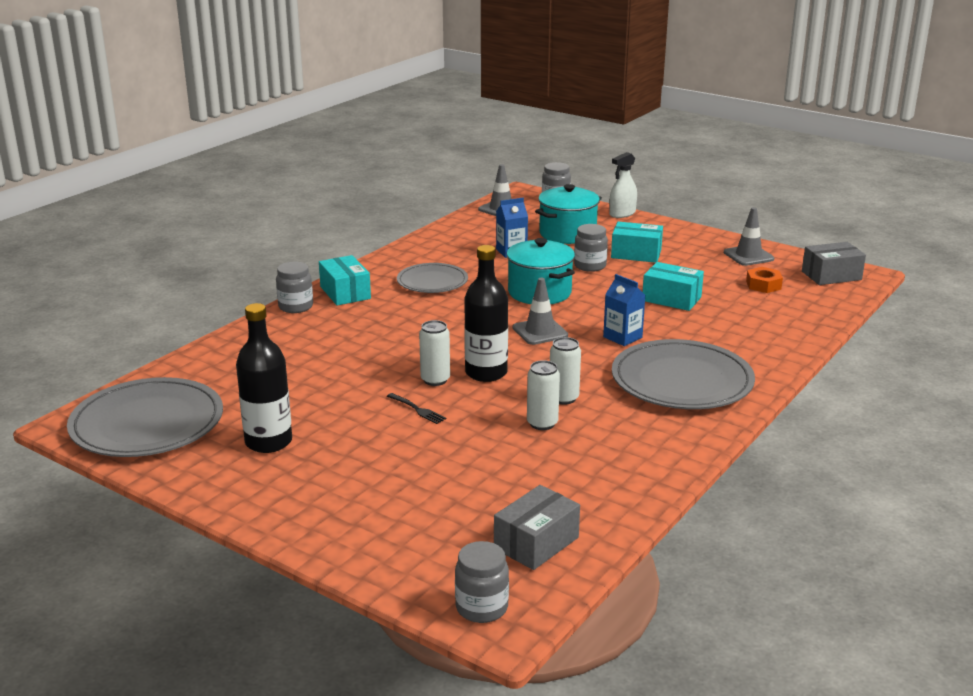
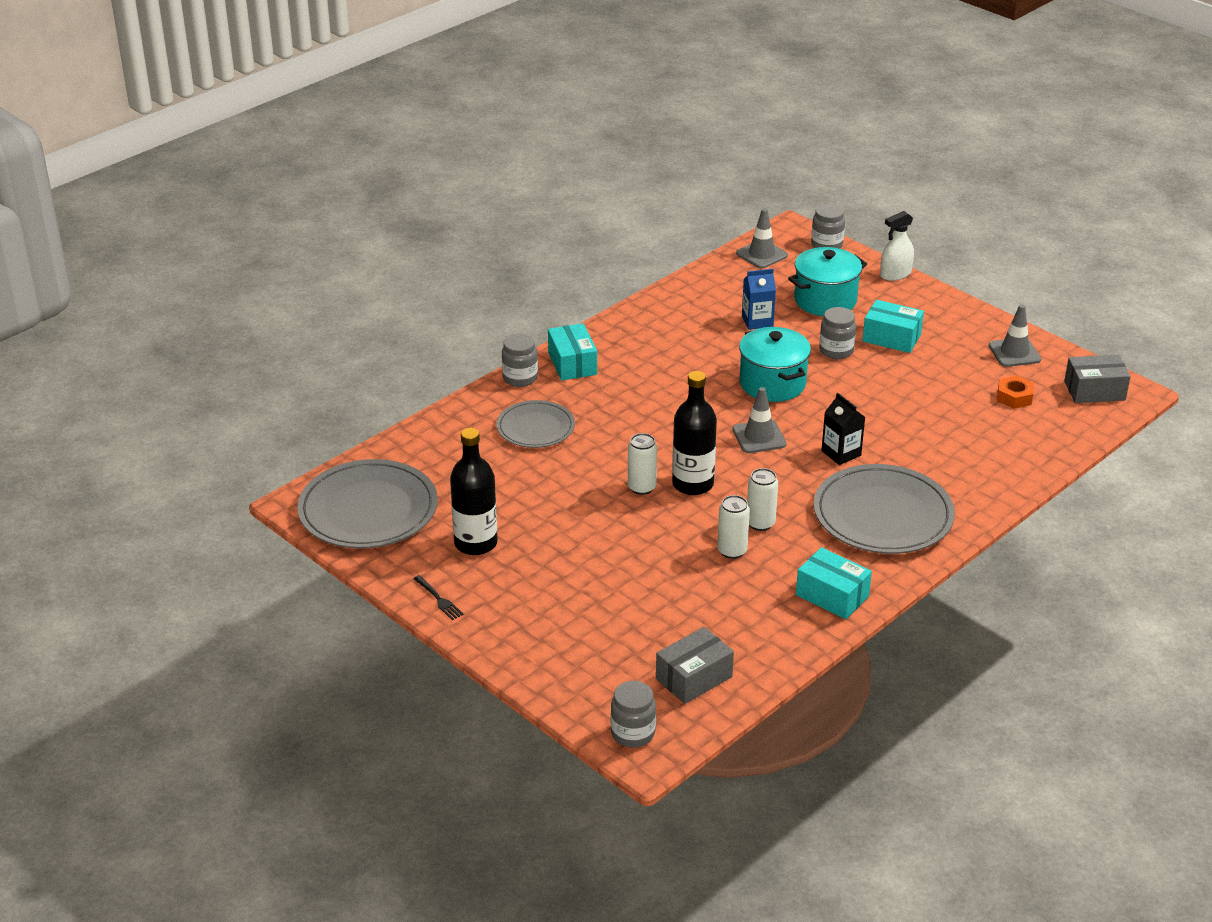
camera: 10 degrees right, 10 degrees up
(417, 410) = (618, 521): black fork -> black fork (439, 599)
(432, 281) = (664, 357): grey plate -> grey plate (535, 427)
(622, 337) = (841, 453): blue carton -> black carton
(671, 299) = (908, 406): turquoise box -> turquoise box (832, 596)

